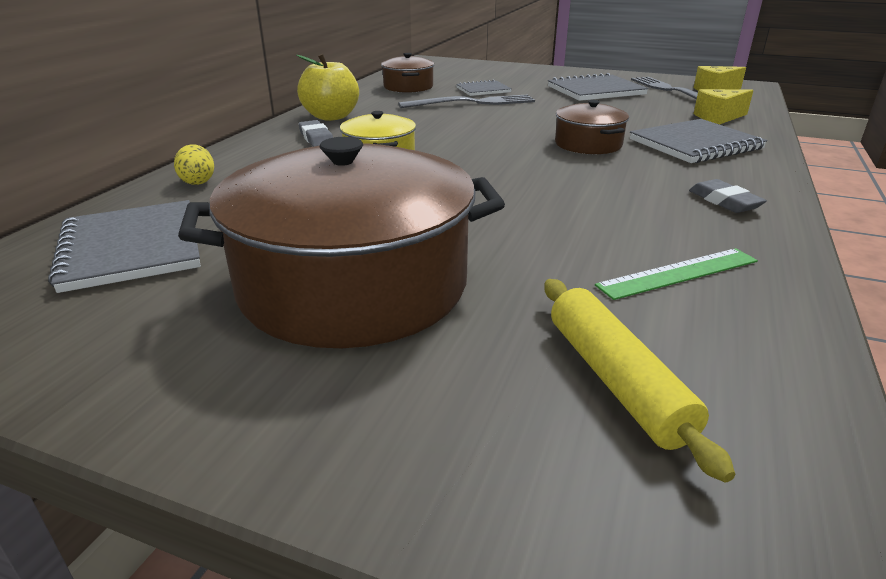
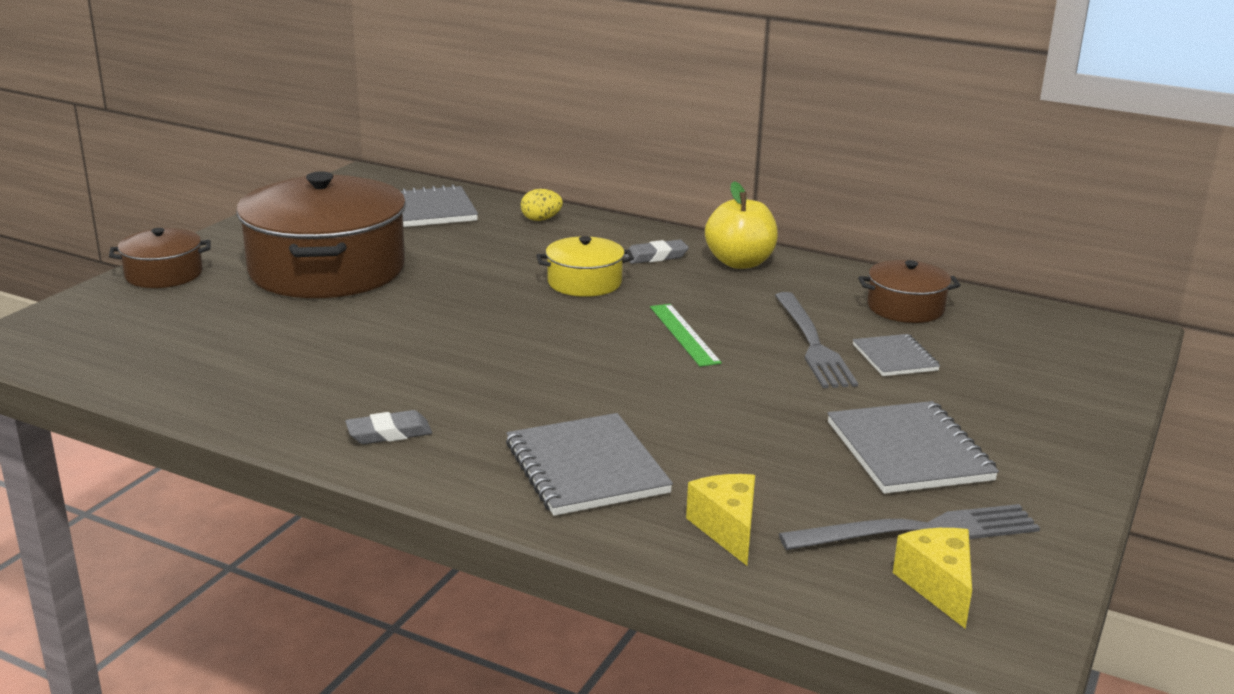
camera: 95 degrees right, 5 degrees down
(588, 144) = (604, 394): brown pot -> brown pot (164, 274)
(615, 380) = (167, 329): yellow rolling pin -> none
(678, 273) = (266, 374): green ruler -> green ruler (683, 334)

